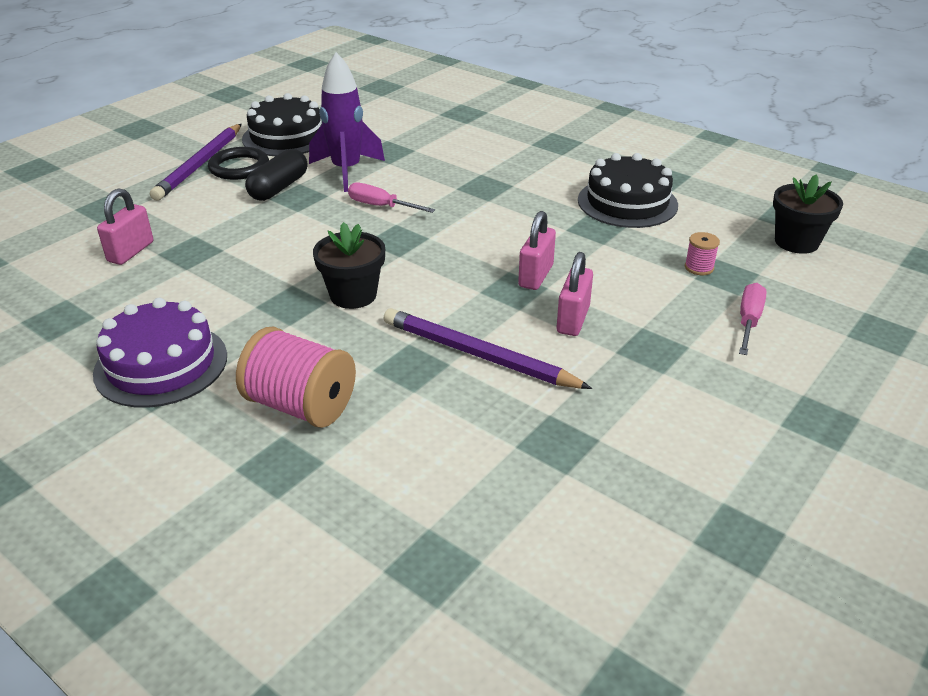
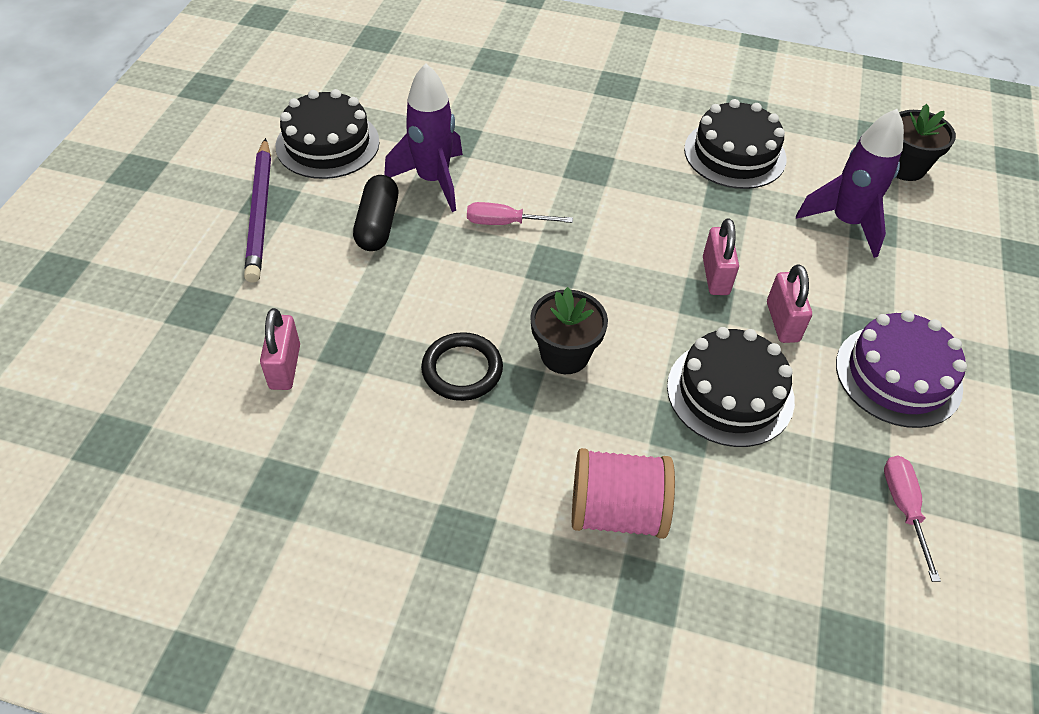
camera: 25 degrees left, 15 degrees up
(161, 364) = (442, 509): purple cake -> purple cake (898, 375)
(239, 167) = (309, 205): black ring -> black ring (462, 370)
(478, 355) = (730, 392): purple pencil -> black cake
(699, 267) = (846, 223): pink spool -> purple rocket
(748, 321) = (922, 277): pink screwdriver -> pink screwdriver (903, 508)

